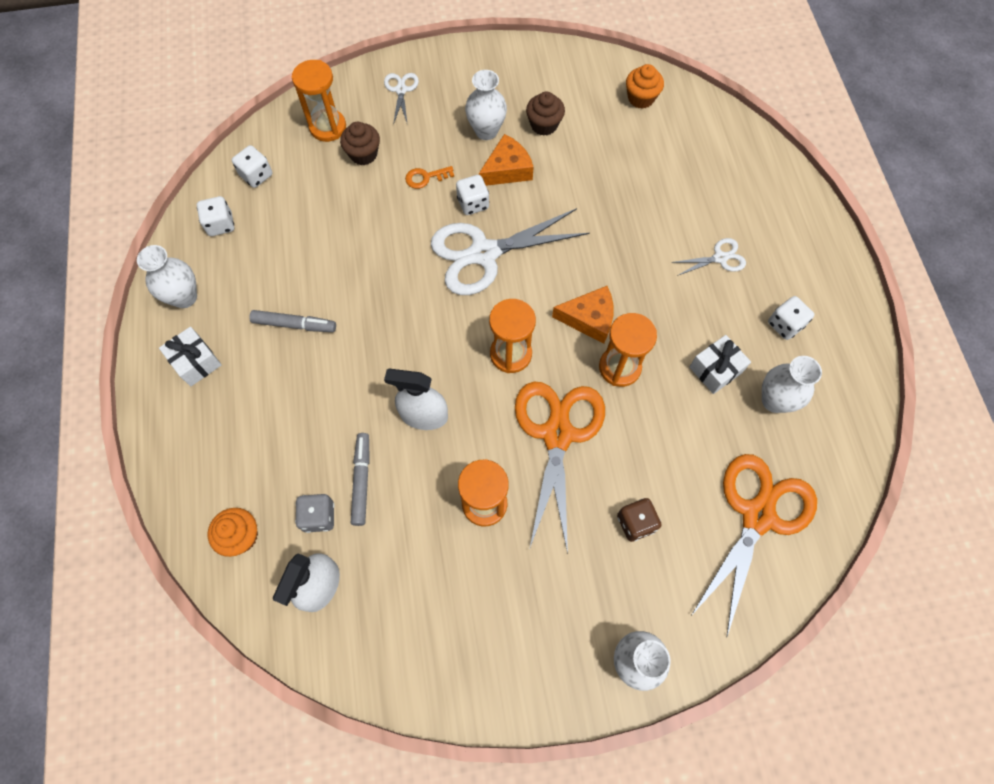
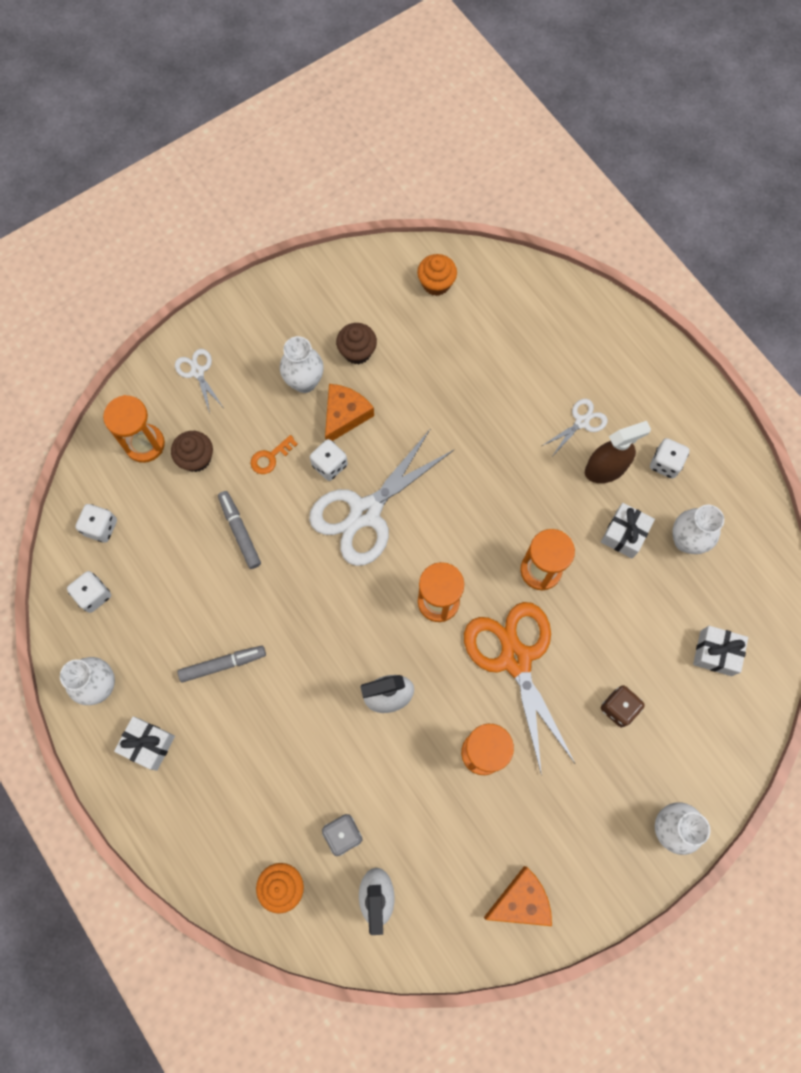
camera: 25 degrees left, 5 degrees up
(361, 480) = (364, 783): grey marker -> grey marker (240, 531)
(589, 319) = (492, 535): orange cheese -> orange cheese (521, 900)
(724, 306) = (605, 469): none -> brown spray bottle
(757, 516) = (716, 653): orange scissors -> white gift

